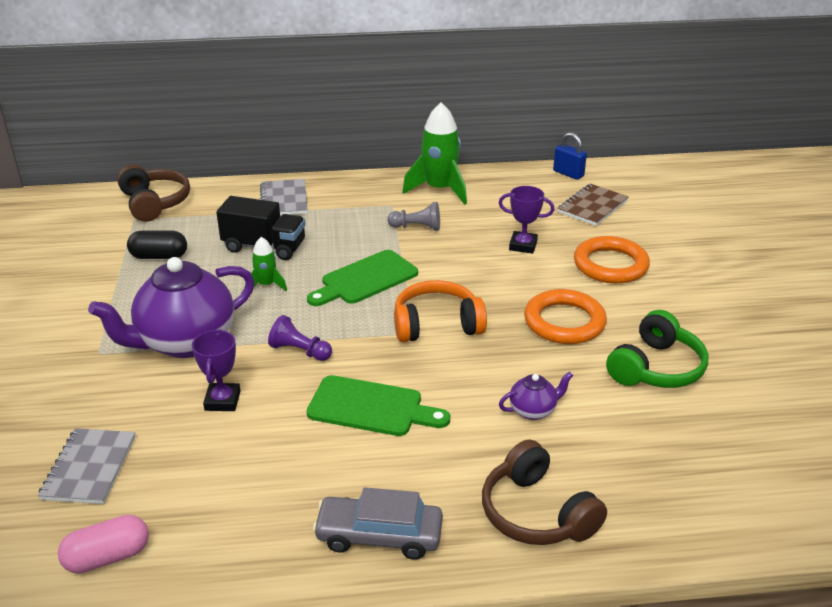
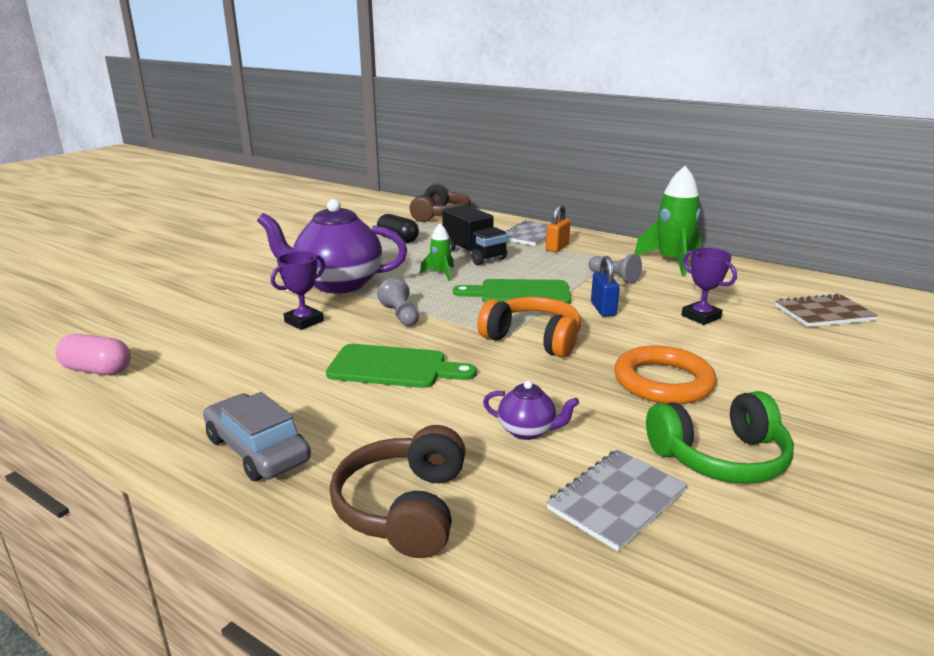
camera: 40 degrees right, 10 degrees down
(89, 468) = (174, 322): grey notebook -> grey notebook (616, 500)
(300, 351) = (400, 315): purple pawn -> grey pawn
(328, 208) = (557, 248): none -> orange padlock
(371, 407) = (393, 367): green cutting board -> green cutting board turned 45 degrees counterclockwise
(568, 173) = (828, 285): blue padlock -> blue padlock (603, 309)
(610, 265) = (783, 359): orange ring -> none

